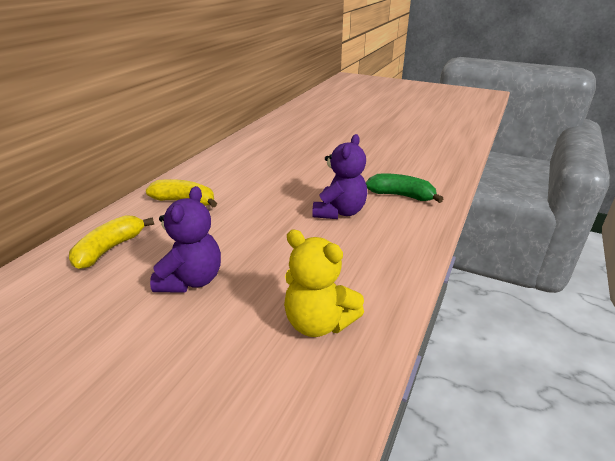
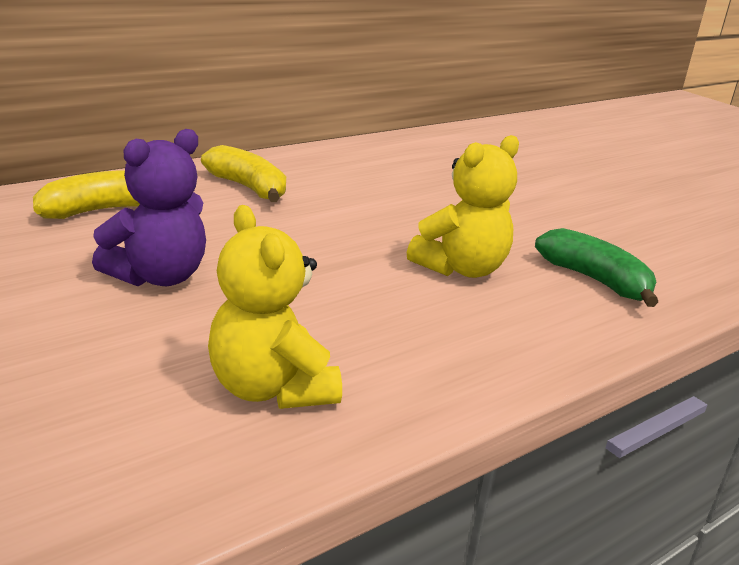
camera: 25 degrees right, 5 degrees down
(339, 212) = (461, 269): purple teddy bear -> yellow teddy bear

